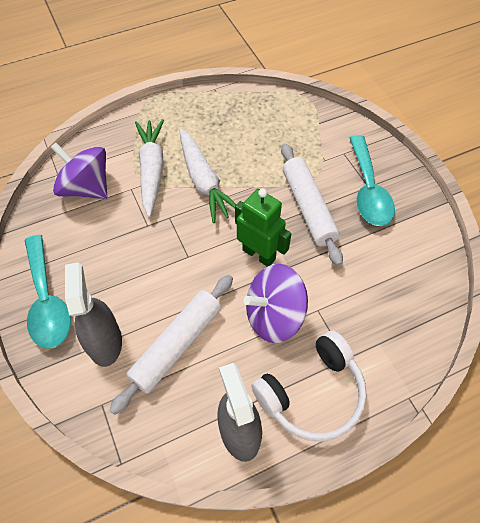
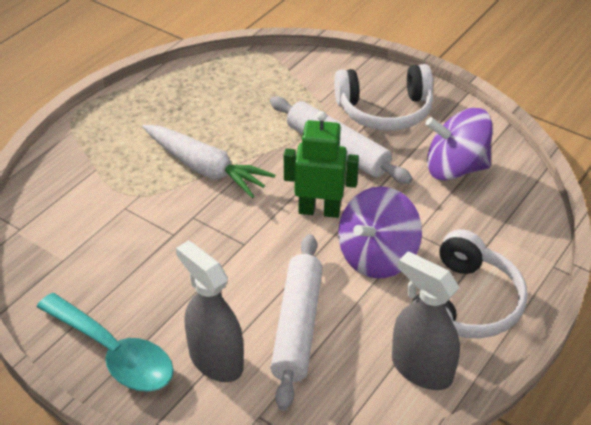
camera: 30 degrees left, 15 degrees down
(86, 188) = (69, 228): purple spinning top -> purple spinning top (455, 168)
(152, 170) = (135, 181): white carrot -> none
(368, 190) = (385, 111): turquoise spoon -> white headphones

